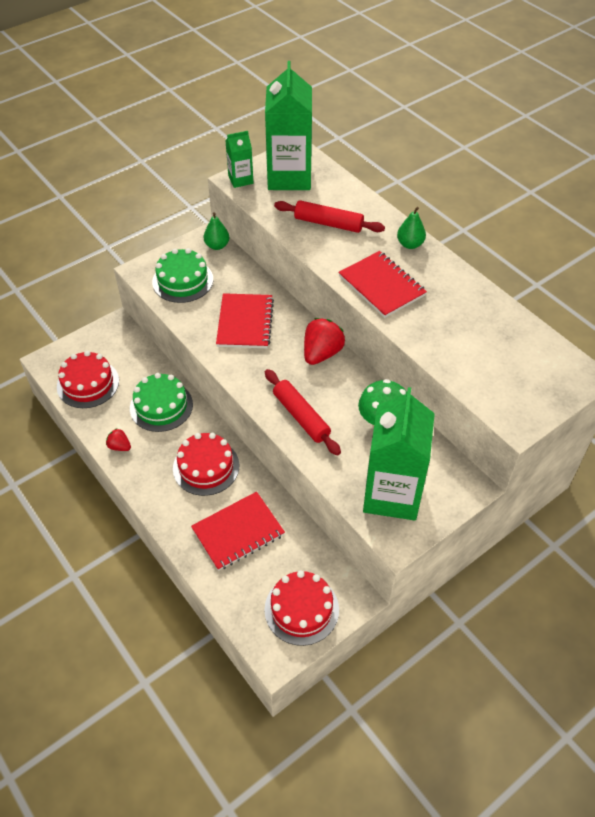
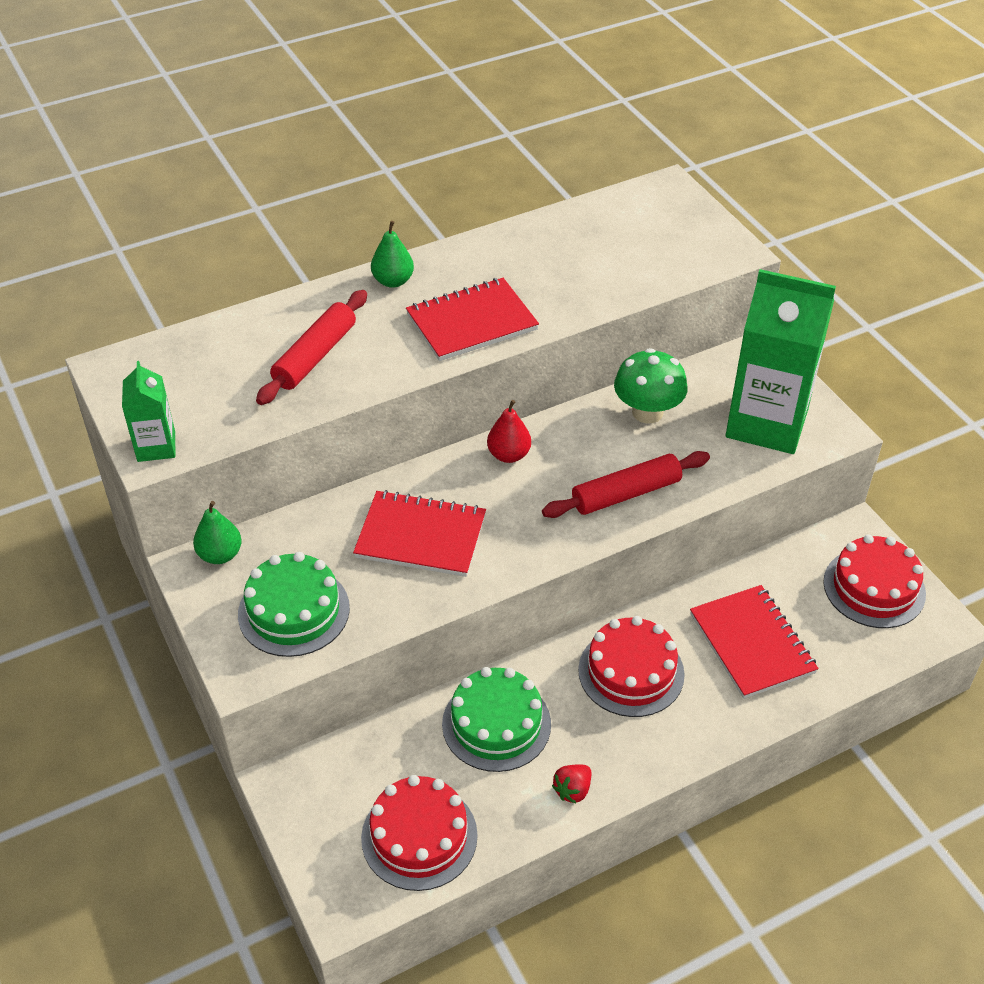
camera: 80 degrees left, 5 degrees down
(289, 177) = (177, 385): green carton -> none
(321, 353) = (509, 455): red strawberry -> red pear

